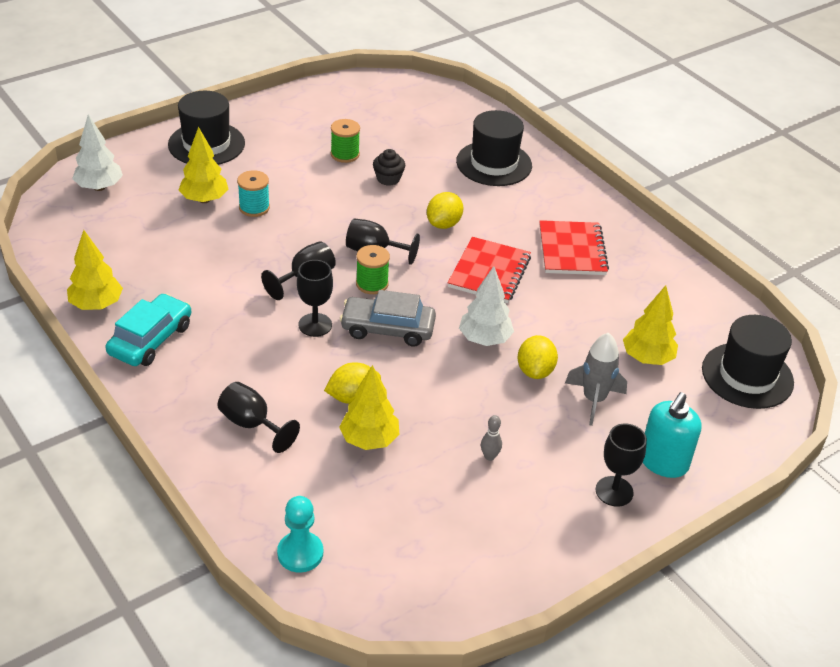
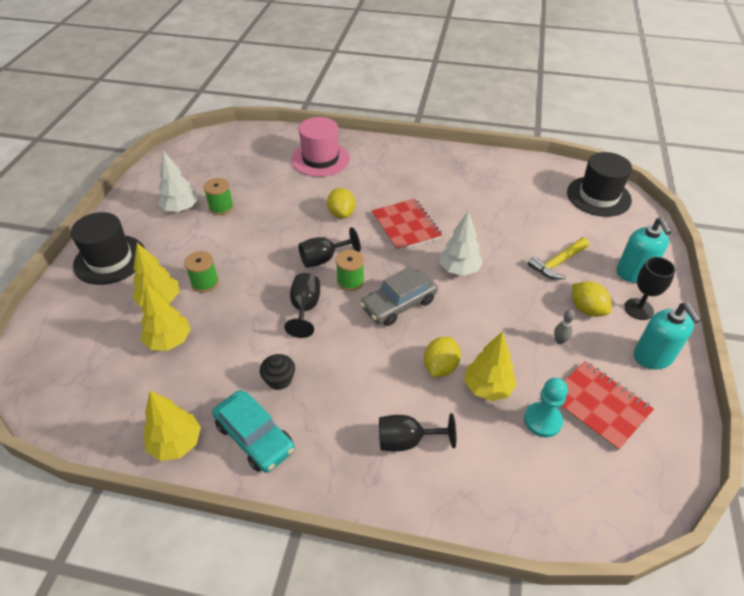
camera: 40 degrees left, 5 degrees up
(99, 187) = (59, 347): white tree -> white tree (181, 209)
(151, 339) = (254, 437): turquoise car -> turquoise car turned 150 degrees clockwise
(254, 207) = (205, 282): turquoise spool -> green spool
(300, 553) = (558, 507): turquoise pawn -> turquoise pawn (542, 420)
(315, 325) = (353, 335): black goblet -> none
(388, 179) = (270, 206): black cupcake -> black cupcake (279, 379)
(494, 163) = (320, 159): black hat -> pink hat
(535, 371) = (509, 268): yellow lemon -> yellow lemon (587, 309)
(561, 533) = (653, 357): none -> turquoise soap dispenser
(572, 250) = (430, 184): red notebook -> red notebook (599, 406)
(593, 400) = (557, 263): grey rocket -> yellow hammer
(647, 358) = (547, 220): yellow tree -> yellow tree (169, 341)

